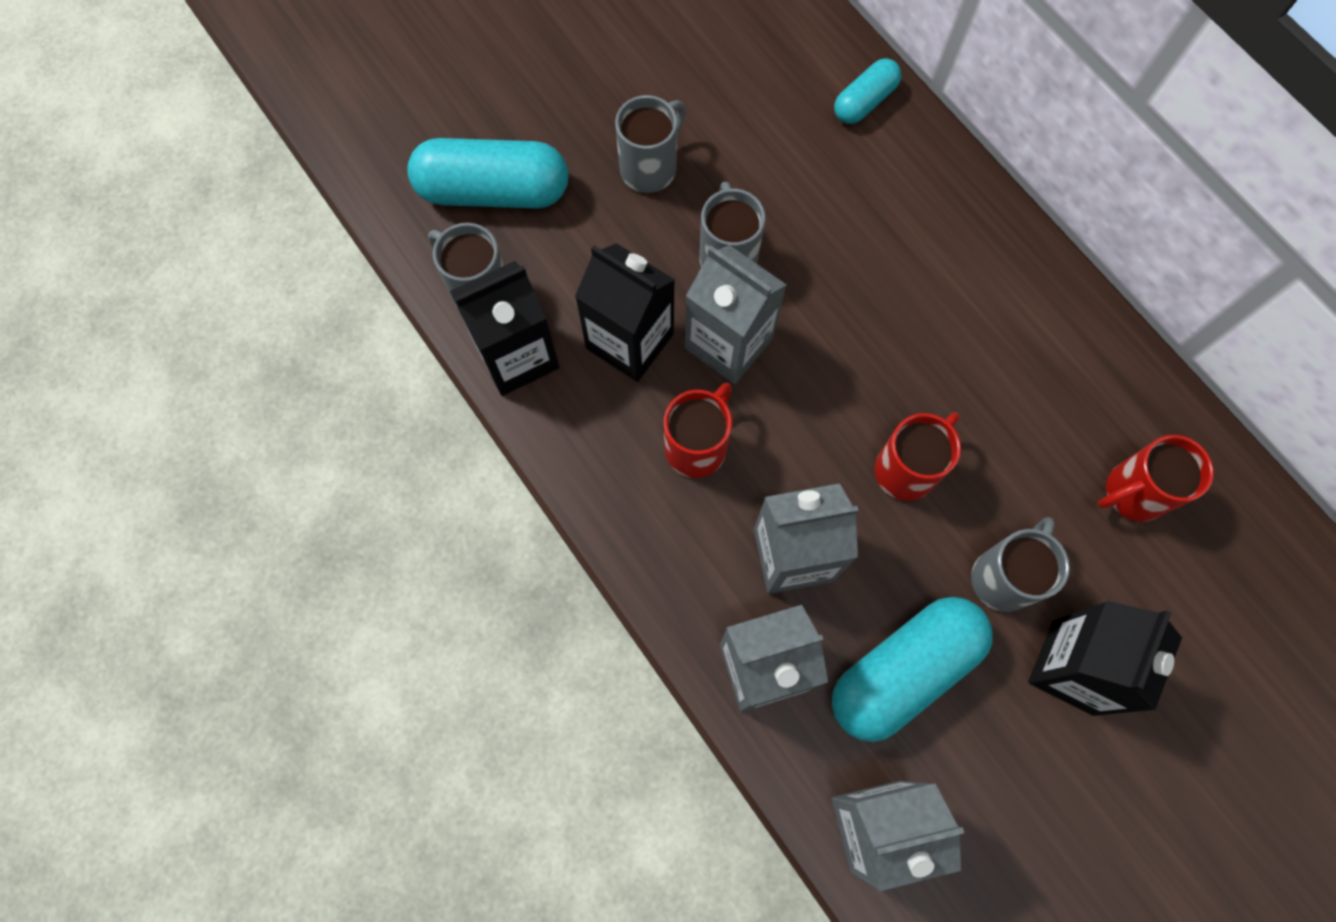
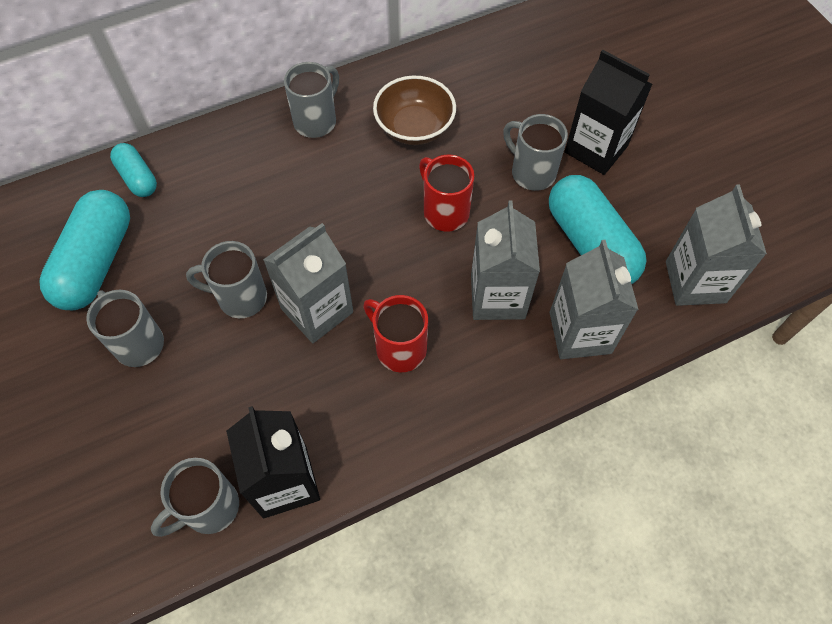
camera: 80 degrees left, 10 degrees down
(493, 191) = (112, 481): turquoise capsule -> turquoise capsule (96, 262)
(630, 341) = (295, 385): black carton -> none
(1010, 280) = (316, 121): none -> grey mug
(1036, 407) = (414, 127): none -> brown bowl
(1132, 493) = (485, 91): red mug -> none

